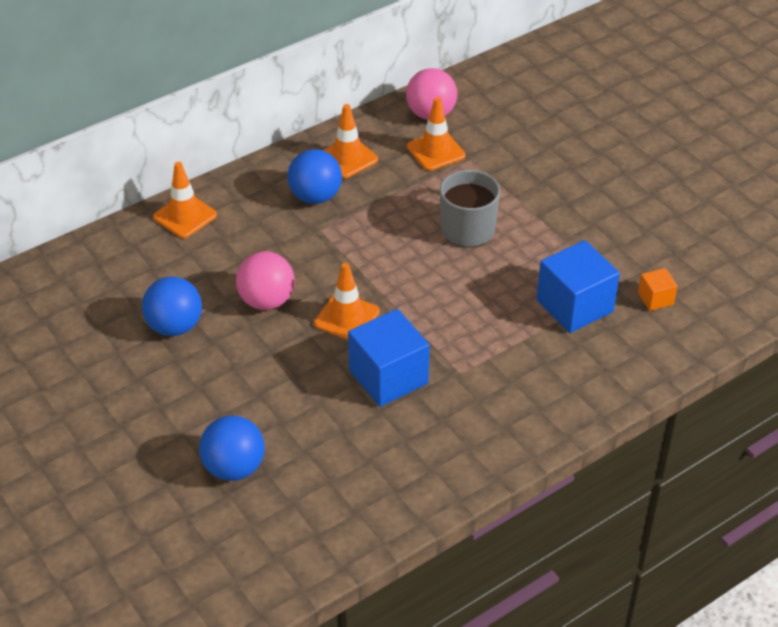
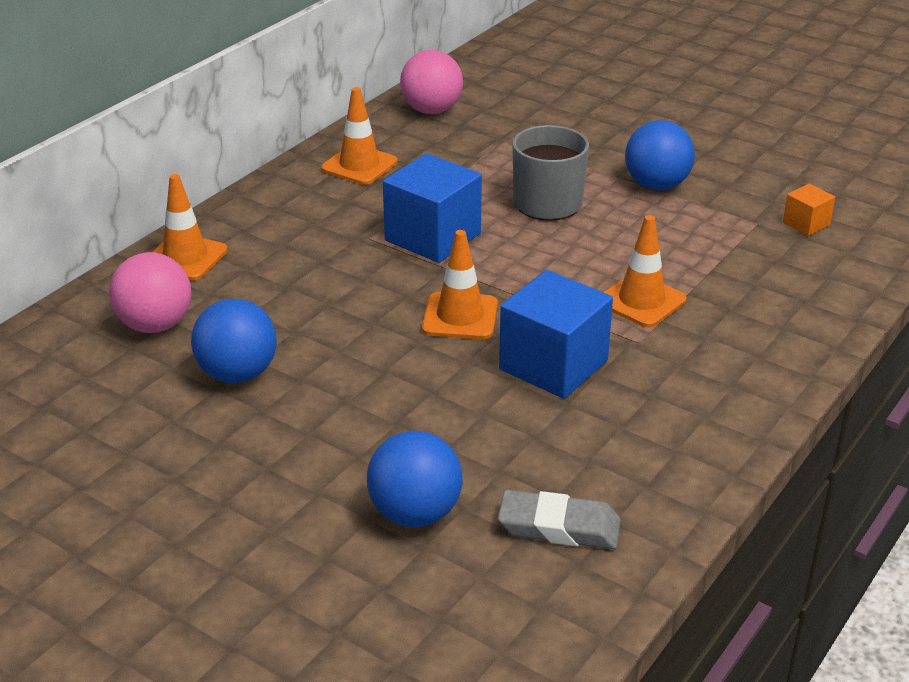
camera: 20 degrees left, 10 degrees down
(267, 301) = (346, 321): pink ball -> pink ball (155, 325)
(315, 197) = (343, 208): blue ball -> blue ball (656, 185)
(319, 505) = (559, 527): none -> grey eraser
(436, 151) = (460, 141): orange traffic cone -> orange traffic cone (641, 301)
(574, 306) = (722, 248): blue cube -> blue cube (433, 237)

